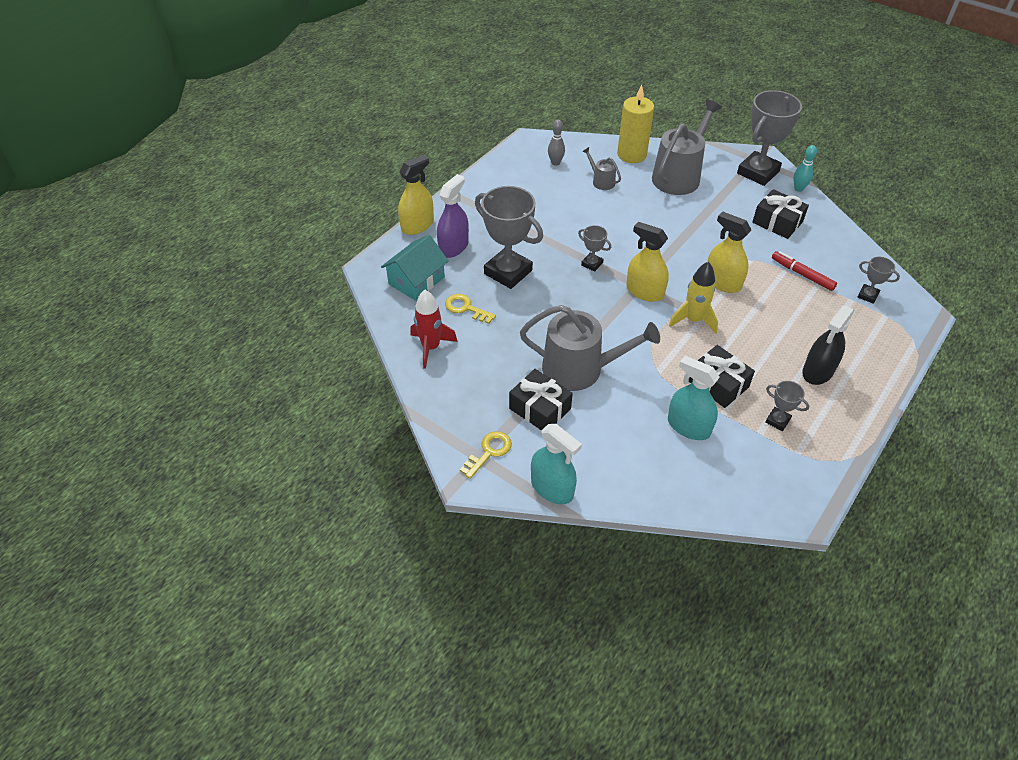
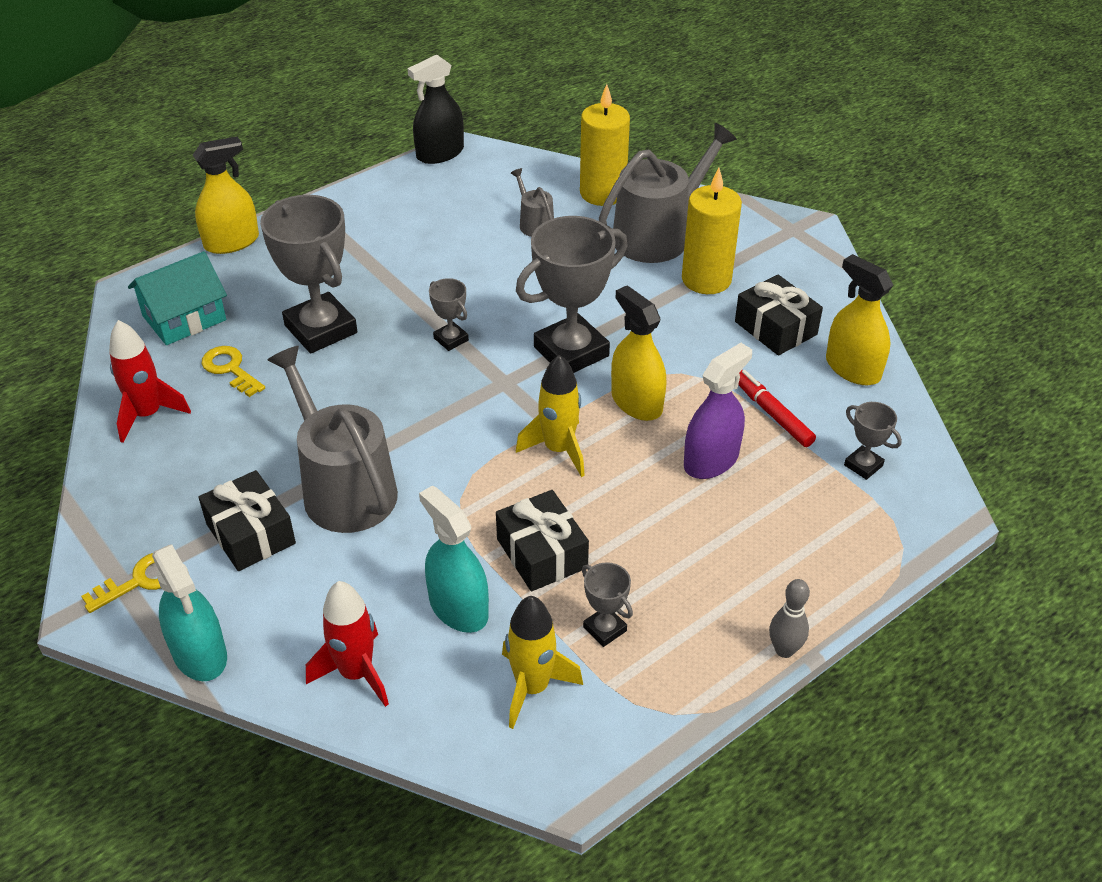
camera: 15 degrees right, 5 degrees down
(453, 247) = (264, 280): purple spray bottle -> purple spray bottle (711, 460)
(555, 163) = (481, 187): grey bowling pin -> grey bowling pin (784, 650)
(580, 369) = (344, 488): grey watering can -> grey watering can turned 150 degrees counterclockwise
(644, 291) = (507, 394): yellow spray bottle -> yellow spray bottle (852, 368)
(651, 478) = (356, 673): none -> red rocket
(722, 199) = (706, 279): none -> yellow candle
(756, 463) = (532, 687): none -> yellow rocket
(758, 172) = (786, 249): grey trophy -> grey trophy (571, 351)
(798, 189) = (839, 284): turquoise bowling pin -> none
(818, 371) = (714, 566): black spray bottle -> black spray bottle (440, 153)

